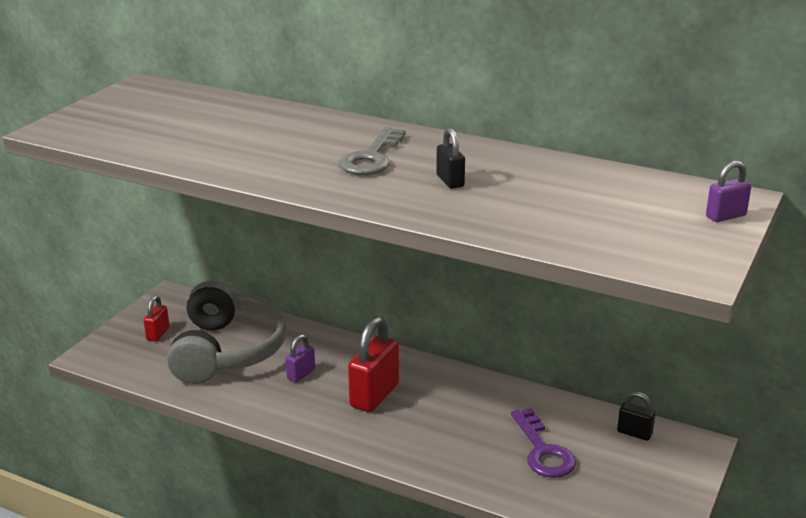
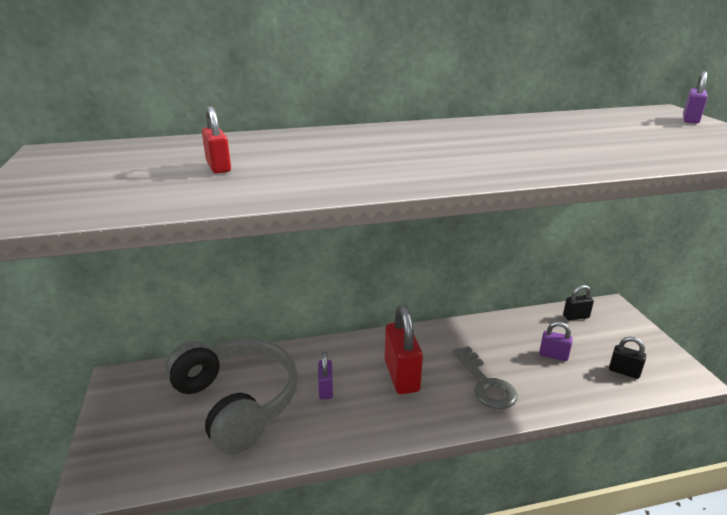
camera: 40 degrees left, 0 degrees up
(158, 334) = (148, 421): red padlock -> red padlock (218, 167)
(371, 158) = (411, 148): grey key -> grey key (486, 384)
(450, 181) = (505, 146): black padlock -> black padlock (624, 371)
(543, 451) = (553, 355): purple key -> purple padlock

